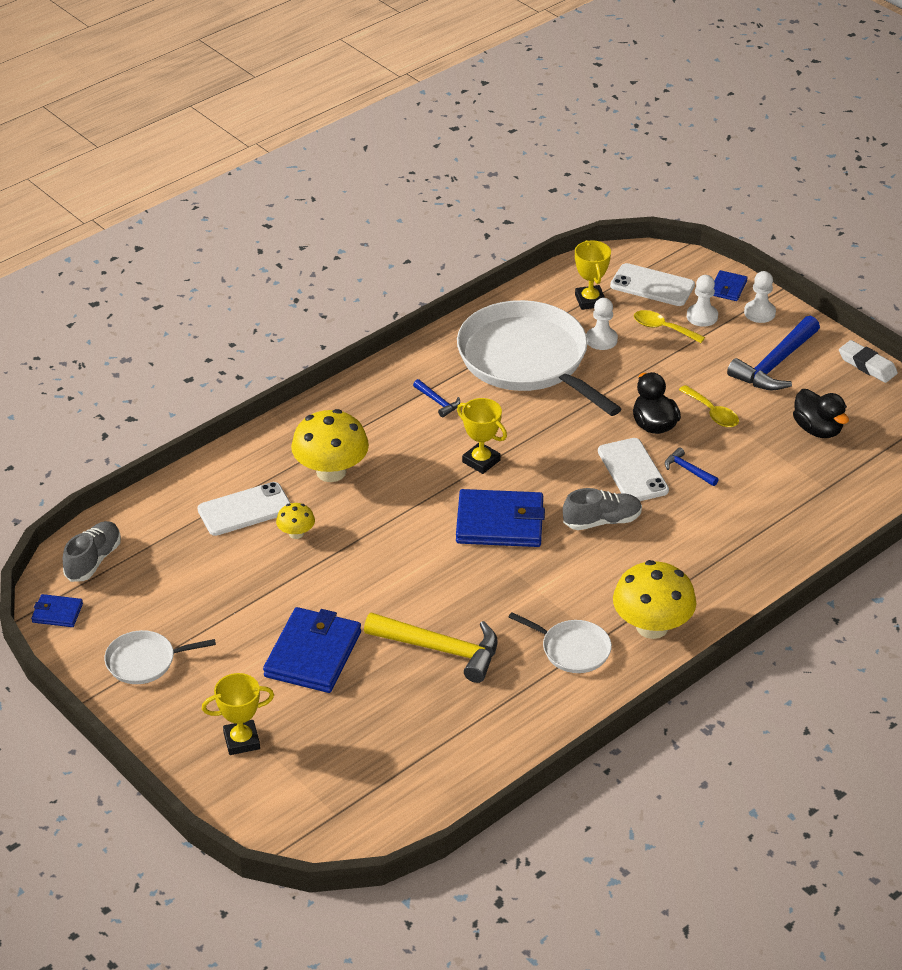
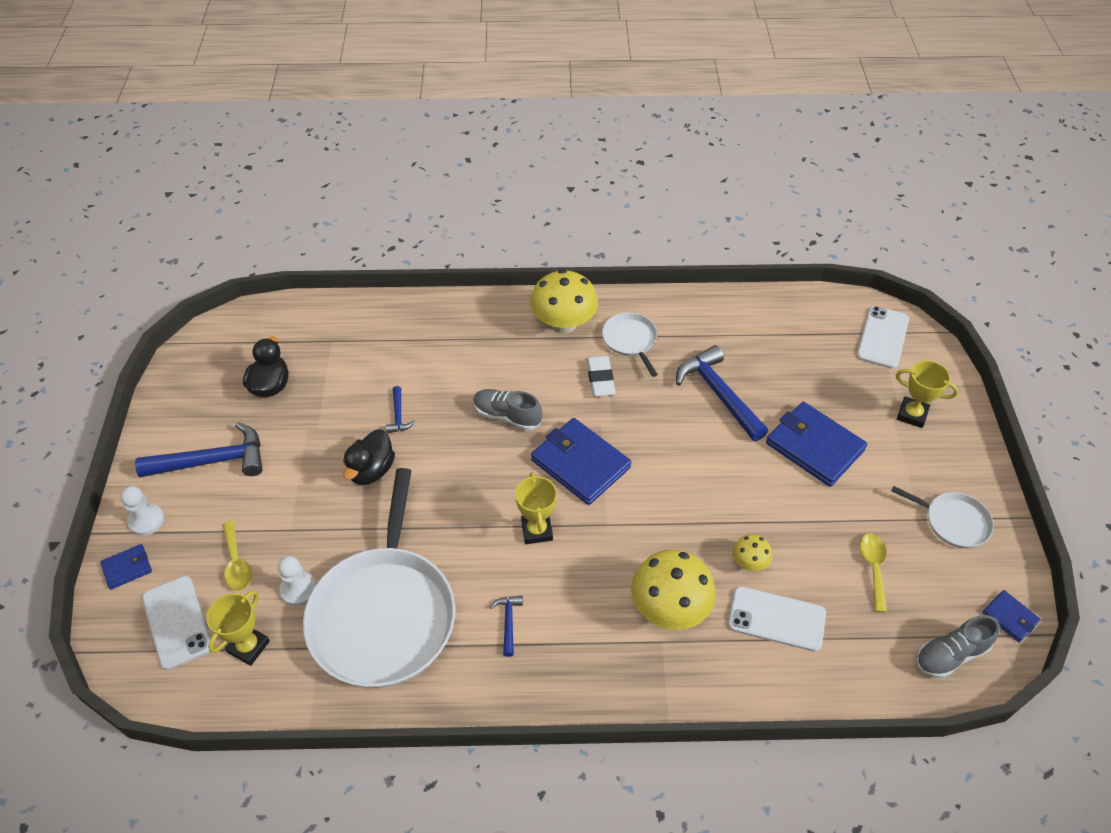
camera: 140 degrees left, 10 degrees up
(313, 654) = (814, 446): blue wallet -> blue wallet turned 75 degrees clockwise
(440, 649) = (719, 394): yellow hammer -> blue hammer
(632, 471) = (437, 441): white phone -> white phone (882, 337)
(702, 316) = (191, 552): white pawn -> none
(712, 413) = (317, 450): yellow spoon -> yellow spoon (873, 568)
(867, 365) = (156, 412): white eraser -> white eraser (600, 379)

